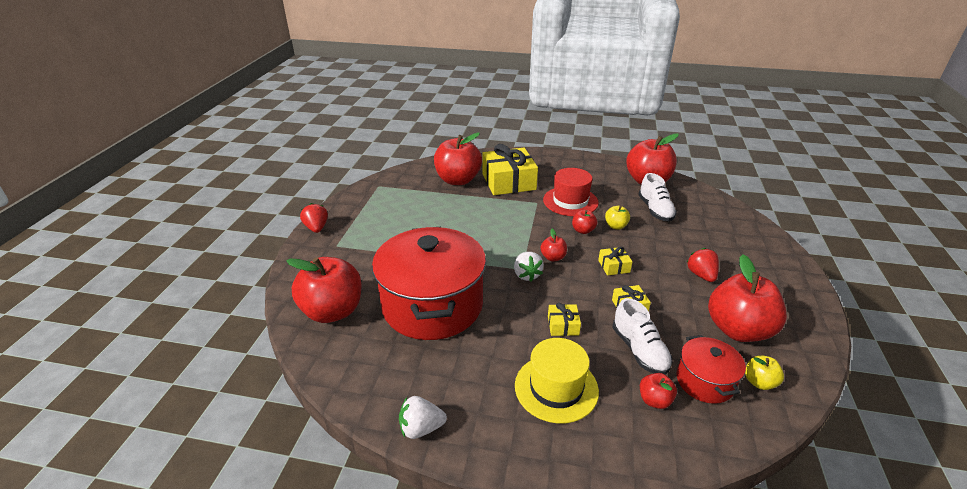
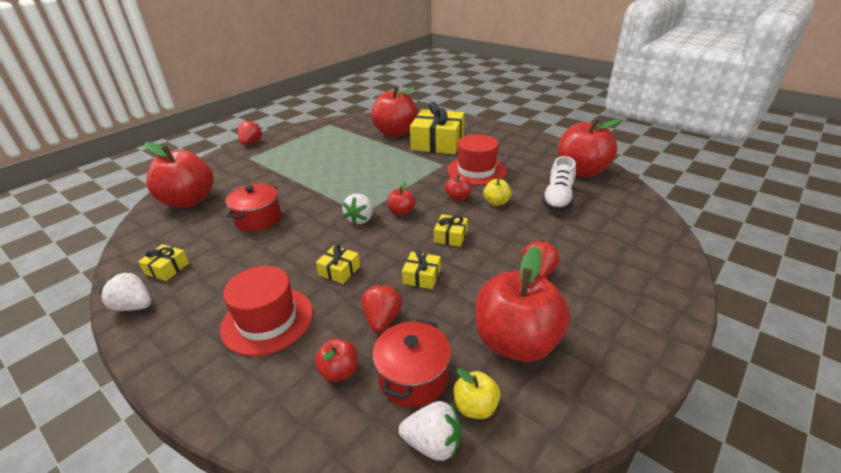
camera: 30 degrees right, 0 degrees up
(405, 383) = (167, 268): none -> yellow gift
(432, 305) = (258, 219): red pot -> red pot, size x0.48
(556, 388) = (267, 320): yellow hat -> red hat
(639, 350) = (382, 319): white shoe -> red strawberry
(761, 416) = (433, 443): none -> white strawberry

